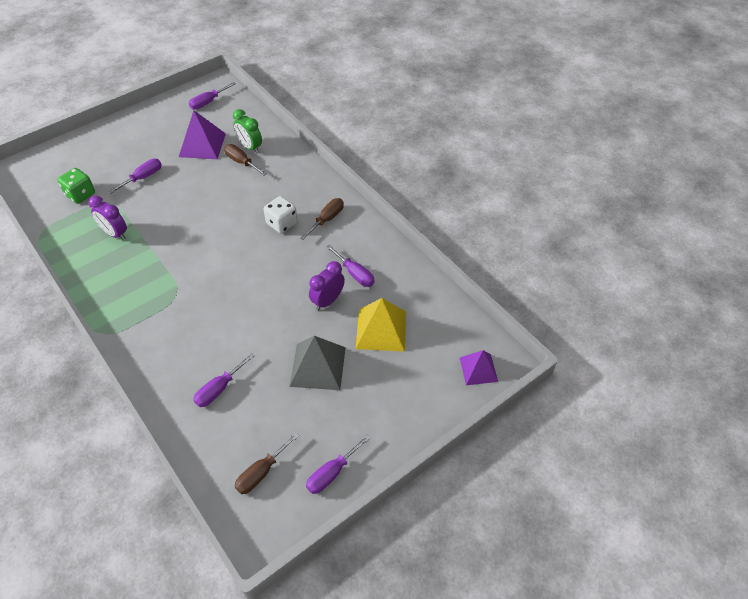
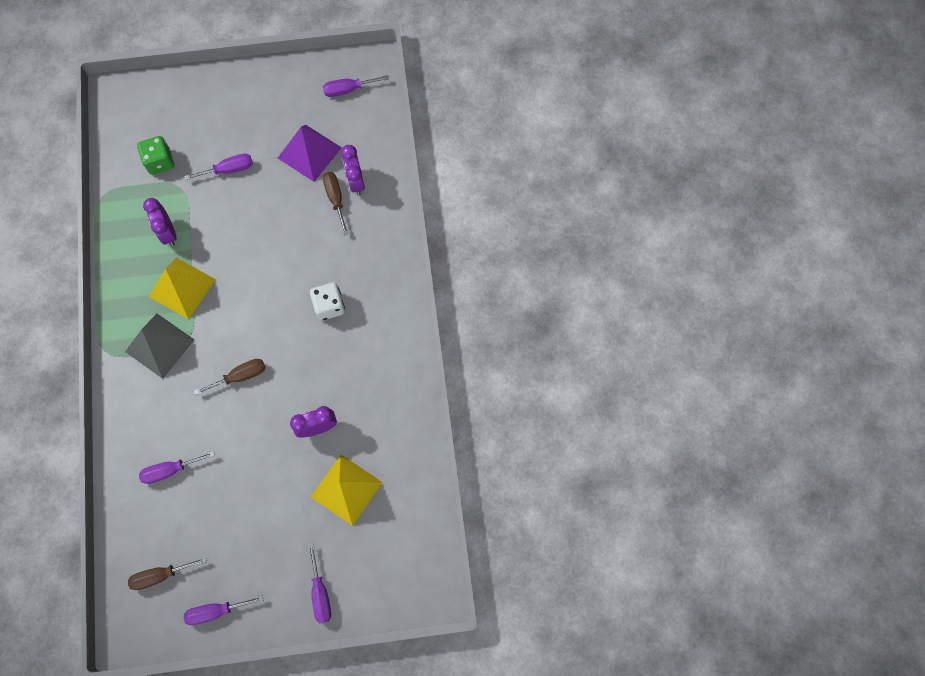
camera: 30 degrees right, 20 degrees up
(149, 262) = (182, 288): none -> yellow pyramid
(250, 147) = (356, 182): green clock -> purple clock
(318, 366) = (266, 496): grey pyramid -> grey pyramid (159, 345)
(327, 219) = (376, 325): brown screwdriver -> brown screwdriver (240, 376)
(355, 274) = (362, 410): purple screwdriver -> purple screwdriver (320, 593)
(478, 369) = (406, 585): purple pyramid -> none

